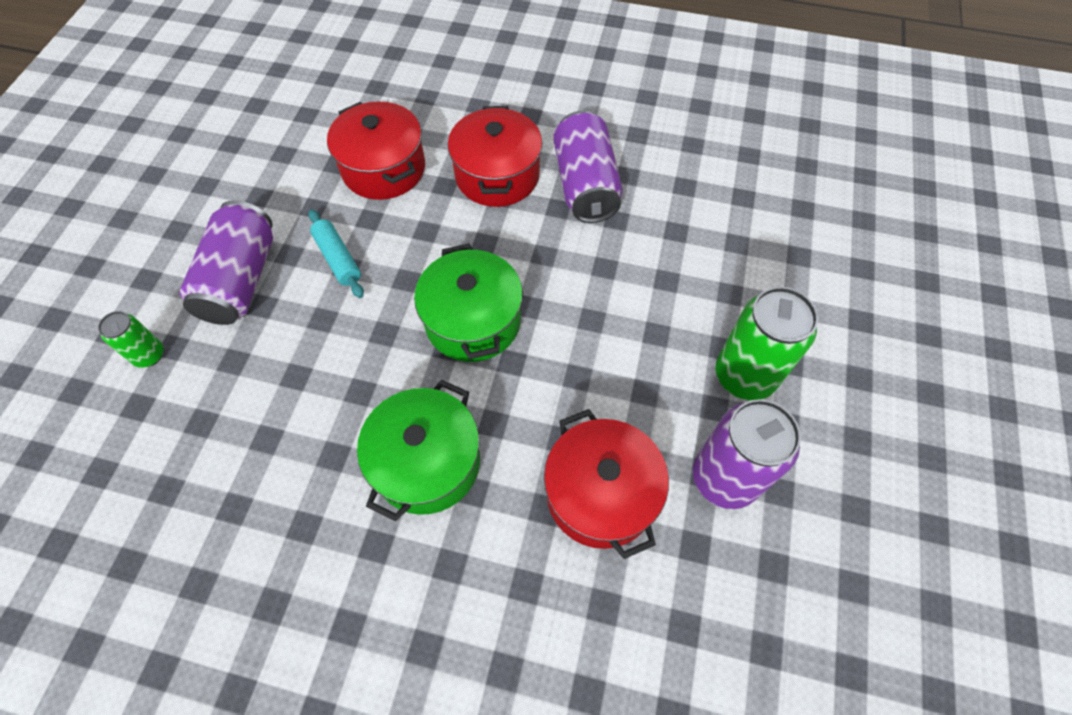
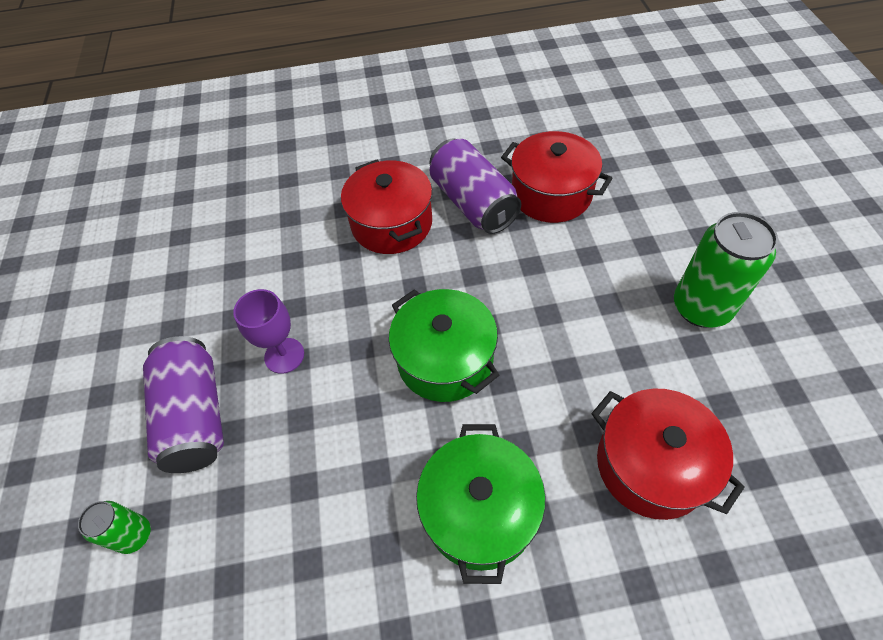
camera: 20 degrees left, 5 degrees down
(338, 259) = (284, 355): turquoise rolling pin -> purple goblet
(384, 169) = (283, 257): red pot -> red pot (551, 194)
(724, 478) = (741, 401): purple can -> none

